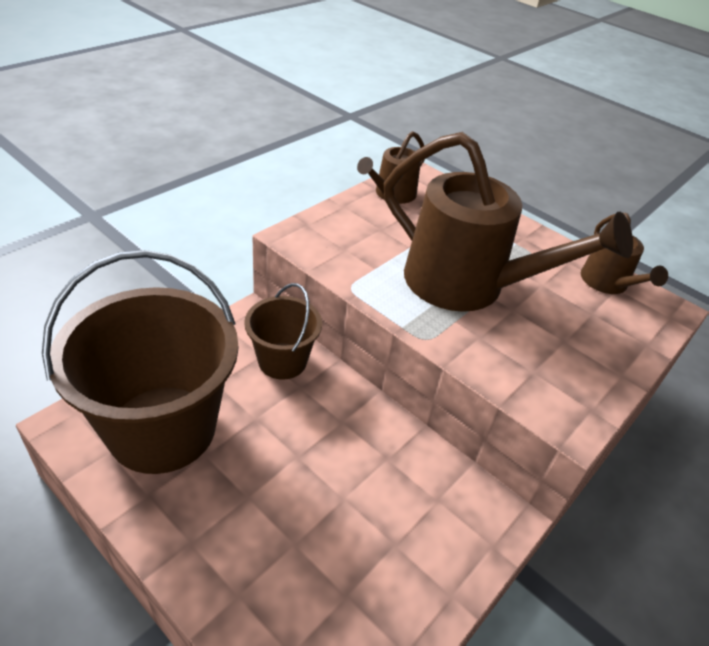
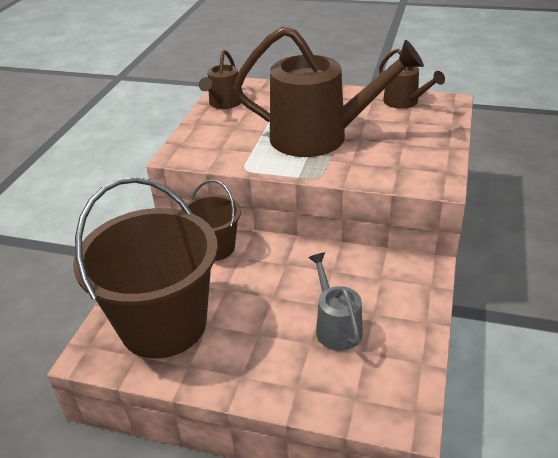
camera: 20 degrees left, 5 degrees down
(338, 538) = (336, 326): none -> grey watering can

